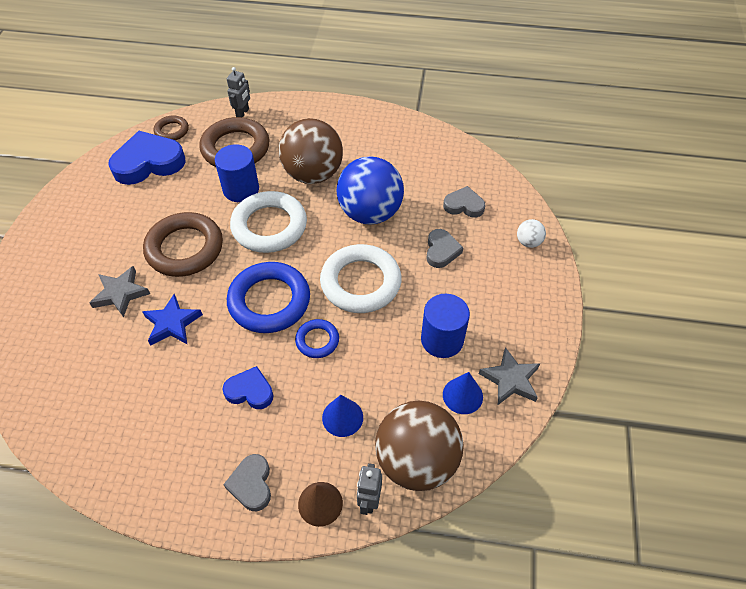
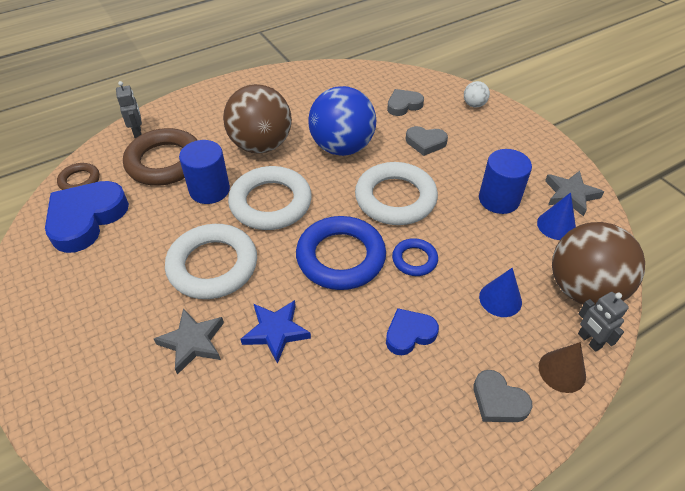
camera: 40 degrees left, 5 degrees down
(185, 248) = (213, 265): brown ring -> white ring
(441, 251) = (425, 143): grey heart -> grey heart turned 135 degrees clockwise

